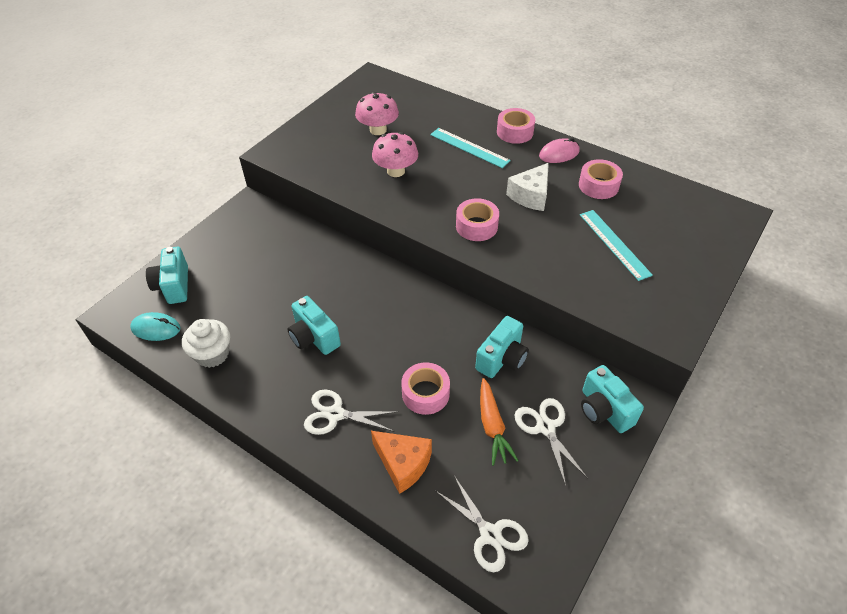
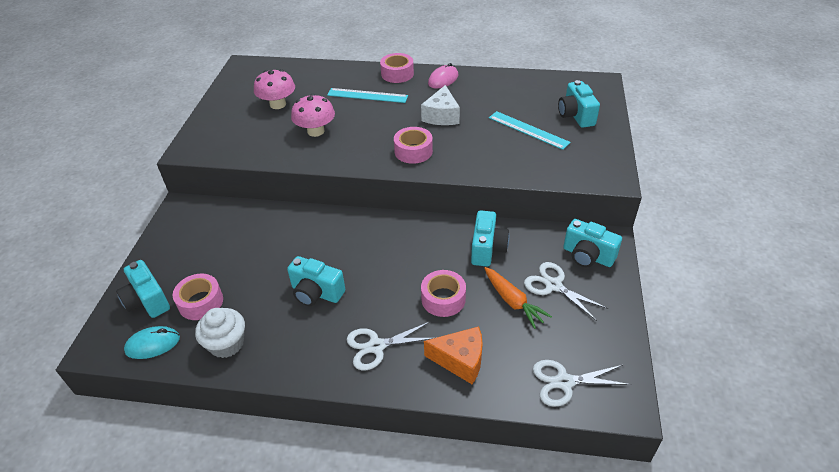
camera: 25 degrees left, 5 degrees down
(490, 534) = (564, 382): white scissors -> white scissors turned 150 degrees clockwise
(598, 185) = (488, 93): pink tape -> pink tape (200, 302)
(680, 245) = (576, 115): none -> turquoise camera

